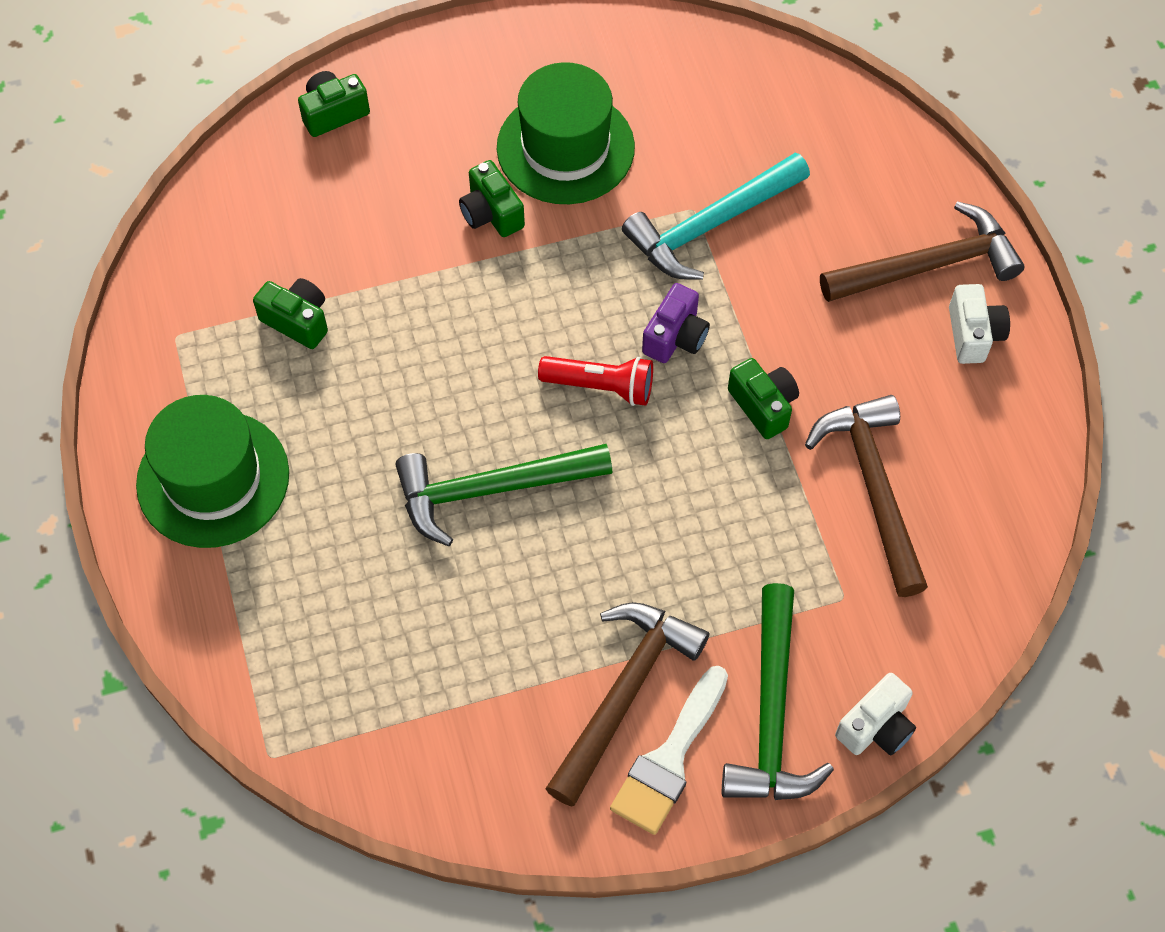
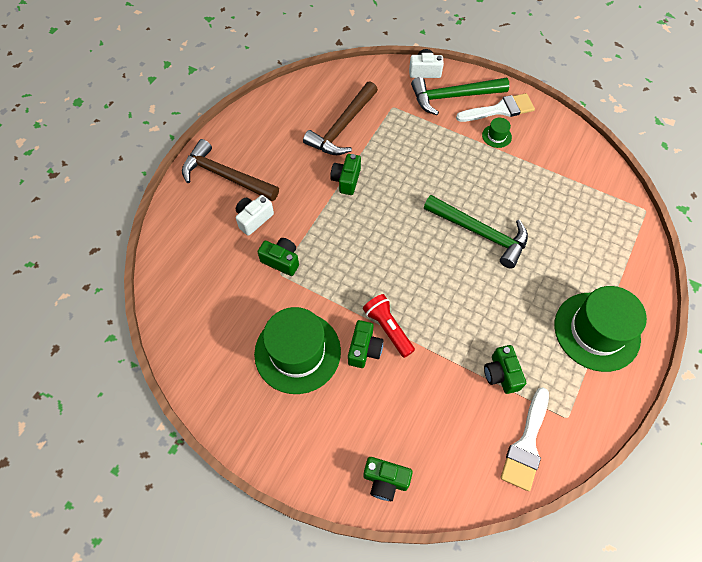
camera: 135 degrees left, 0 degrees up
(204, 268) = (526, 444): none -> white brush
(601, 386) = (398, 236): red flashlight -> red flashlight (388, 328)
(624, 693) = (496, 136): brown hammer -> green hat
(675, 337) = (348, 230): purple camera -> none
(711, 225) = (281, 261): turquoise hammer -> green camera
(772, 713) = (453, 97): green hammer -> green hammer turned 150 degrees counterclockwise
(973, 334) = (244, 143): white camera -> white camera (254, 219)

